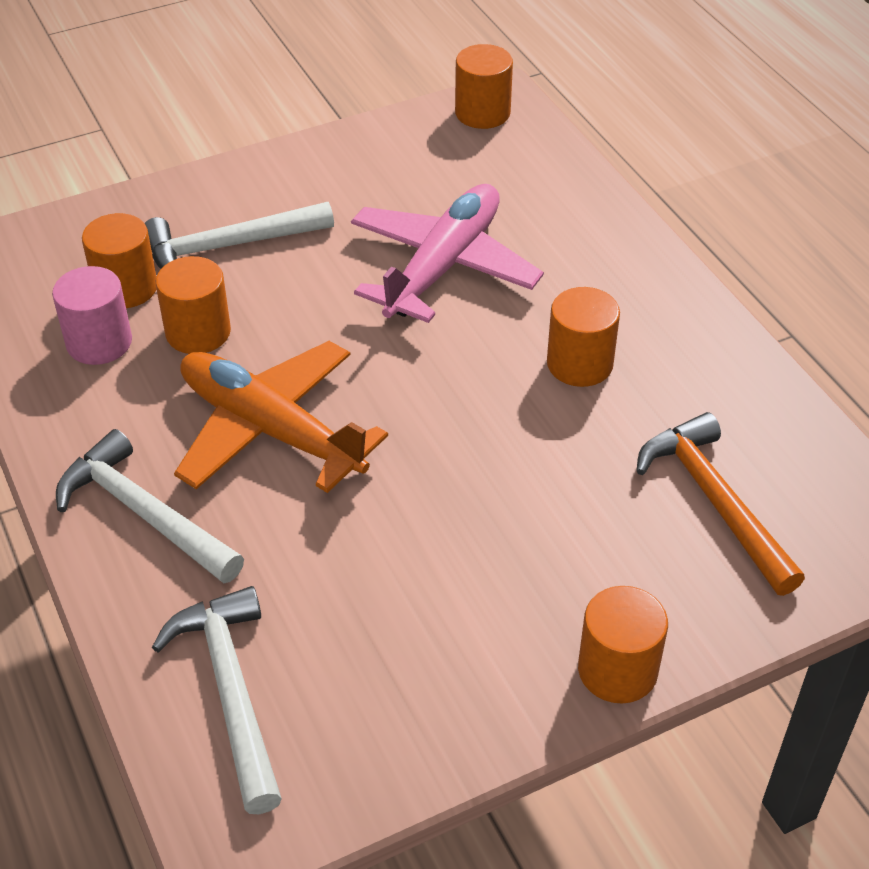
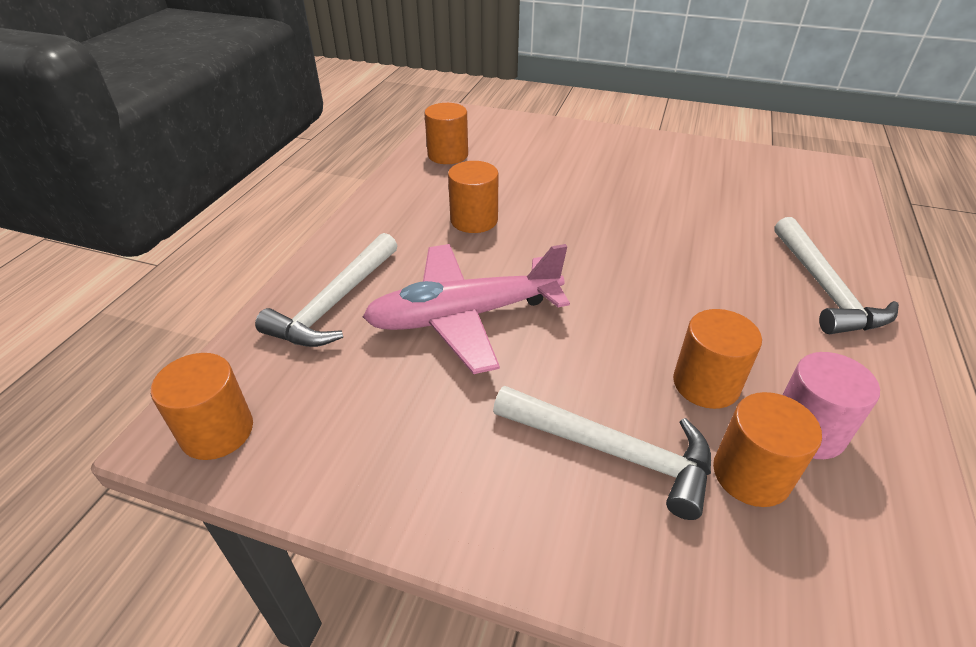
camera: 135 degrees left, 5 degrees down
(231, 691) = (810, 200): white hammer -> white hammer (335, 303)
(270, 430) = (701, 288): orange plane -> none
(617, 670) = (621, 136): orange cylinder -> orange cylinder (448, 155)
(715, 501) = (504, 151): orange hammer -> none

